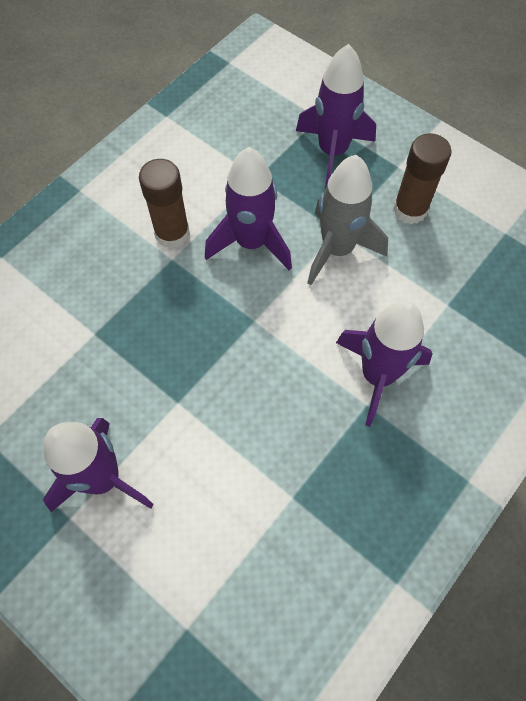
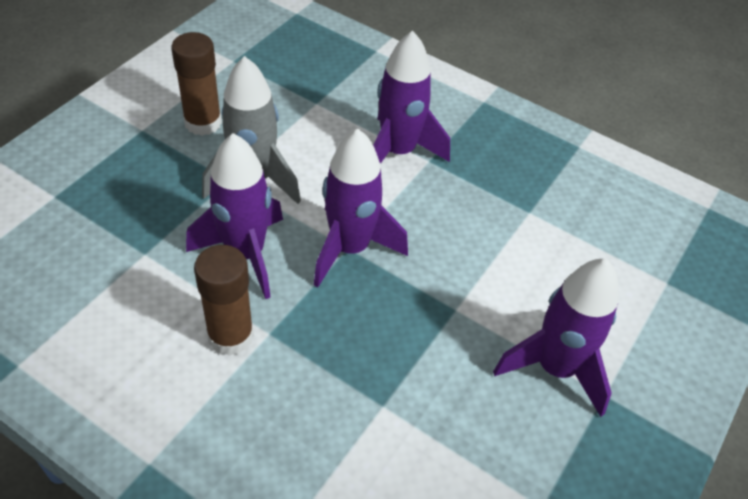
camera: 100 degrees left, 15 degrees down
(332, 152) = (113, 183): purple rocket -> purple rocket (350, 248)

